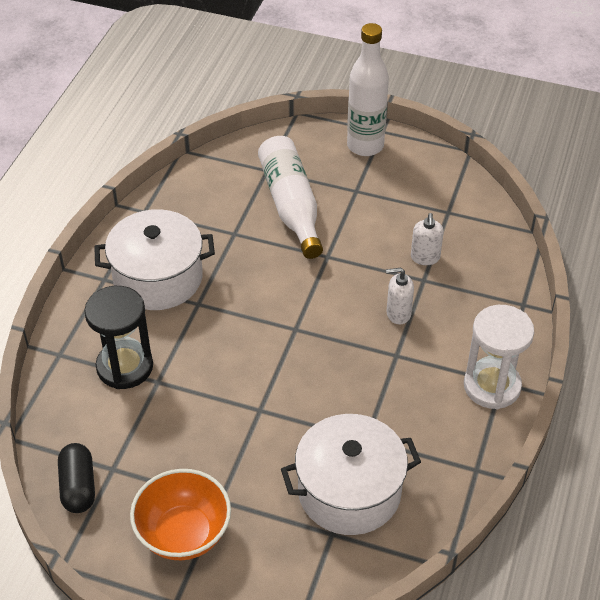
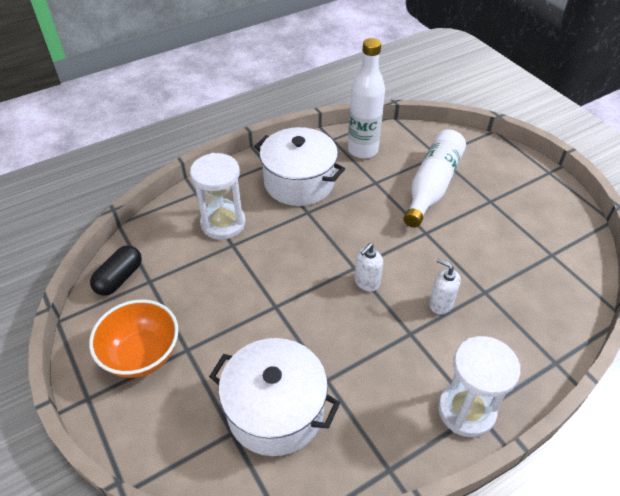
camera: 40 degrees right, 0 degrees up
(125, 367) = (223, 223): black hourglass -> white hourglass
(365, 146) = (526, 175): white bottle -> white bottle (362, 150)
(425, 258) = (501, 276): white soap dispenser -> white soap dispenser (366, 282)

